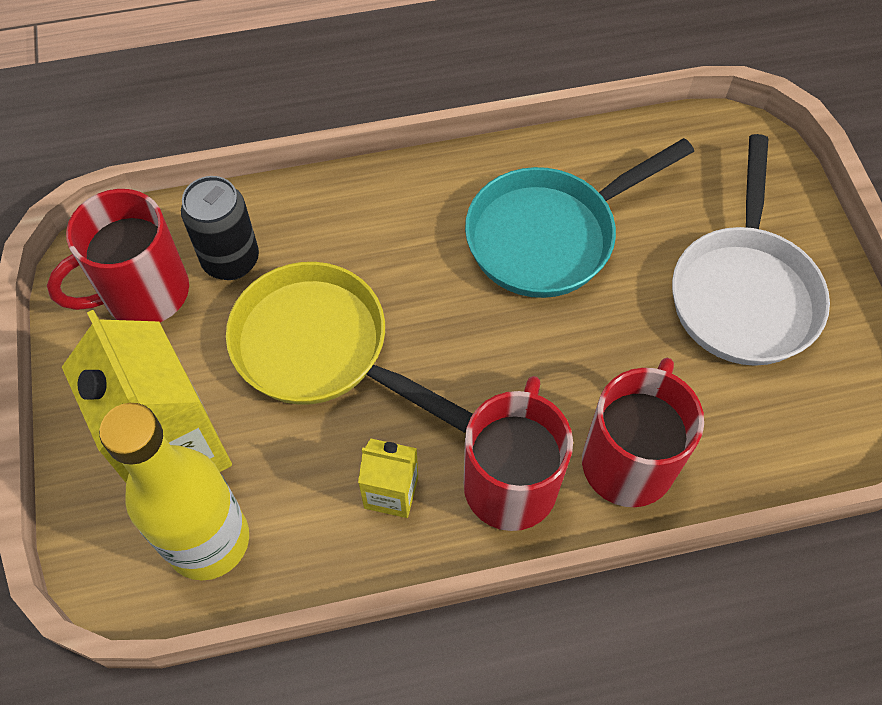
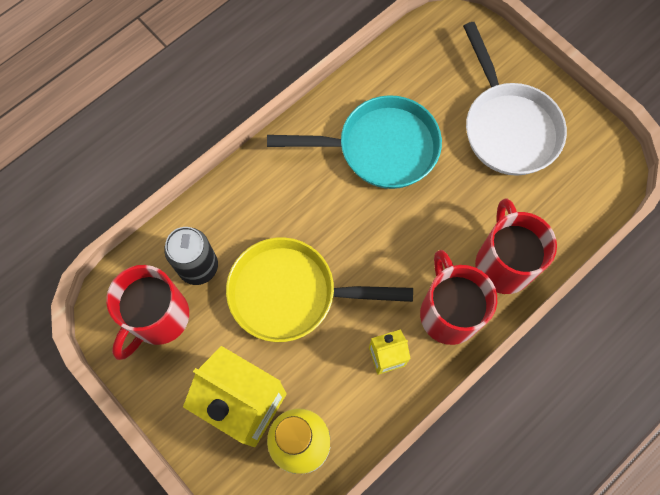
camera: 30 degrees left, 10 degrees up
(550, 236) = (380, 148): turquoise pan -> turquoise pan turned 120 degrees counterclockwise

